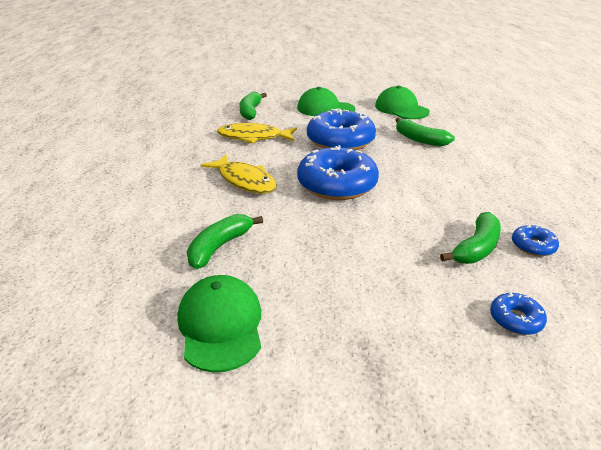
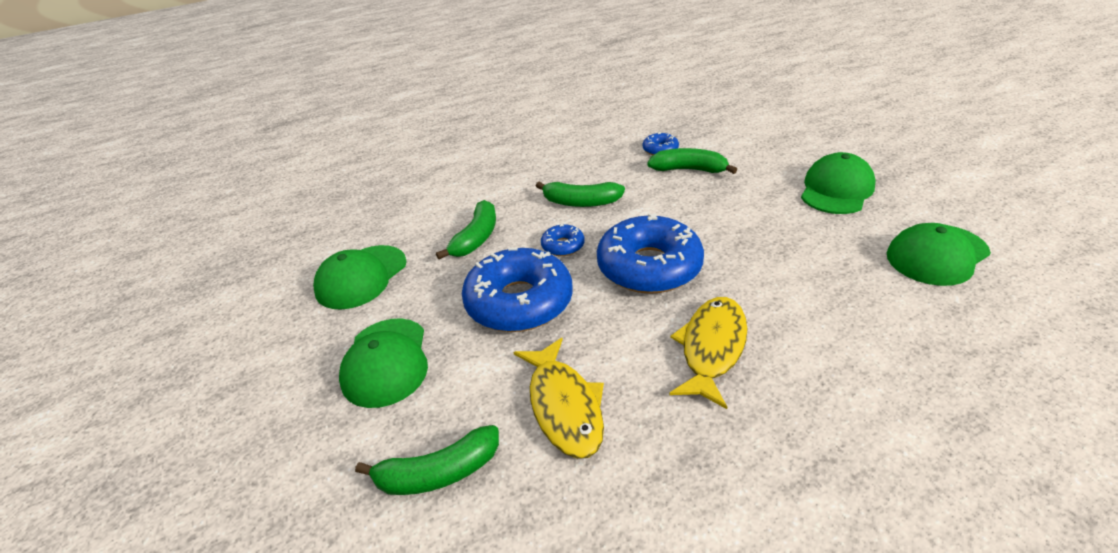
camera: 110 degrees left, 5 degrees up
(219, 247) = (856, 303): green banana -> green banana (580, 202)
(376, 327) = (836, 189): none -> green cap
(515, 319) = (758, 146): blue donut -> blue donut (563, 246)

